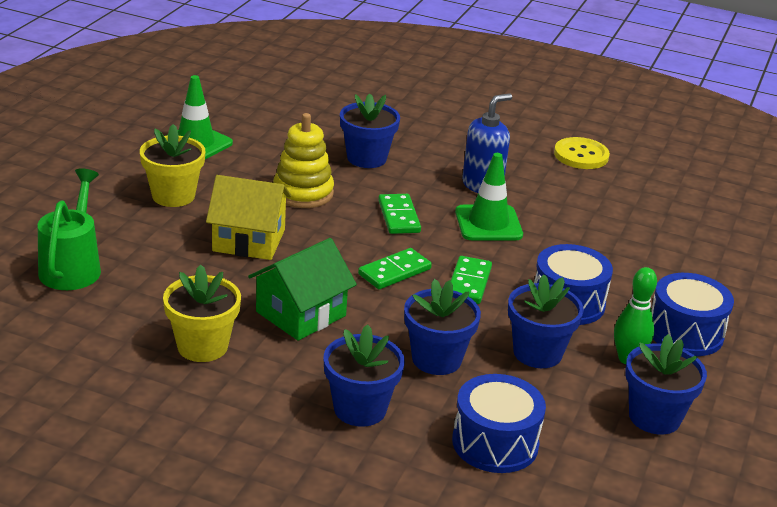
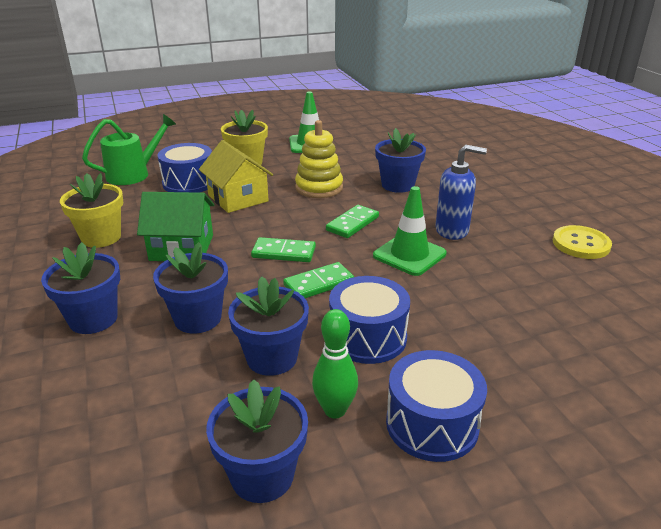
camera: 50 degrees right, 0 degrees up
(495, 443) = (113, 400): blue drum -> blue drum (189, 183)

